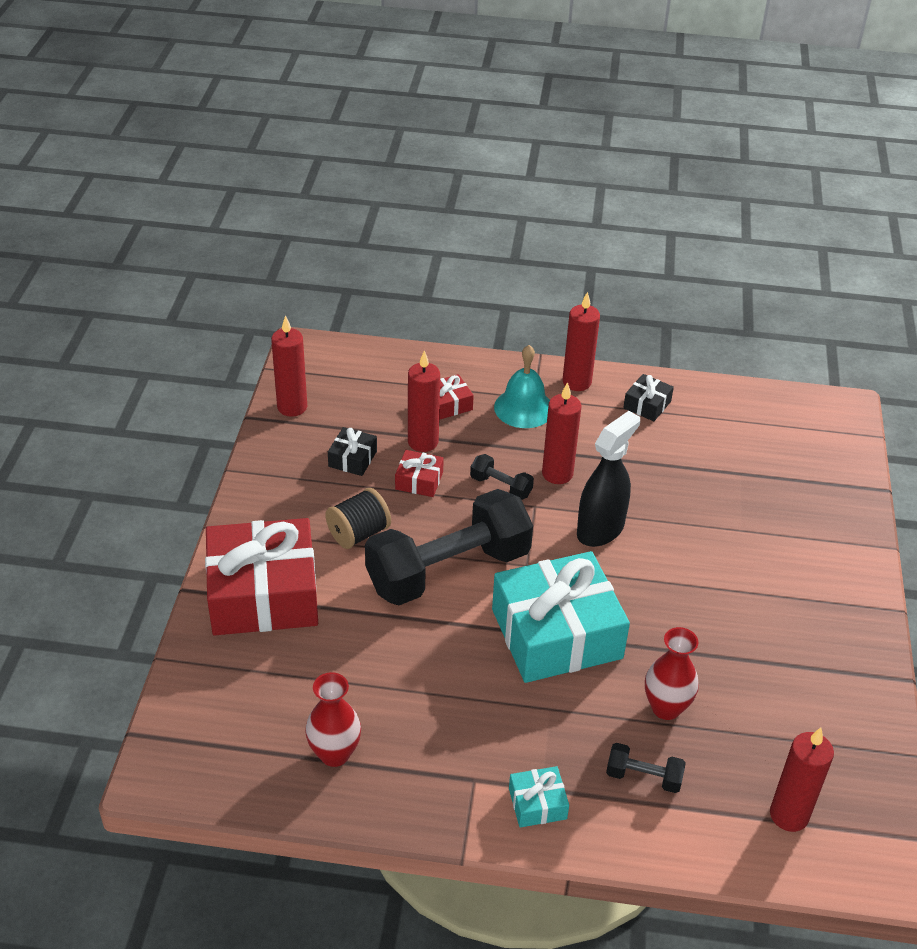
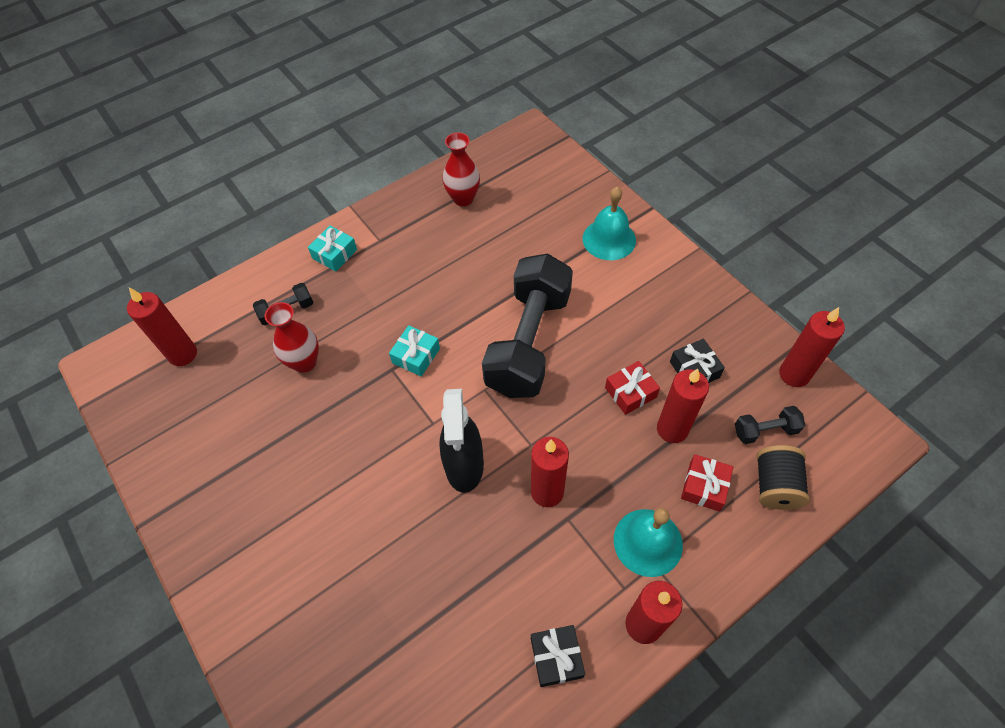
camera: 140 degrees right, 15 degrees up
(263, 594) = (609, 239): red gift -> turquoise bell
(358, 533) = (612, 319): black spool -> black spool (775, 485)
(501, 486) = (572, 440): black dumbbell -> black dumbbell (765, 430)
(556, 633) = (416, 356): turquoise gift -> turquoise gift, size x0.42

